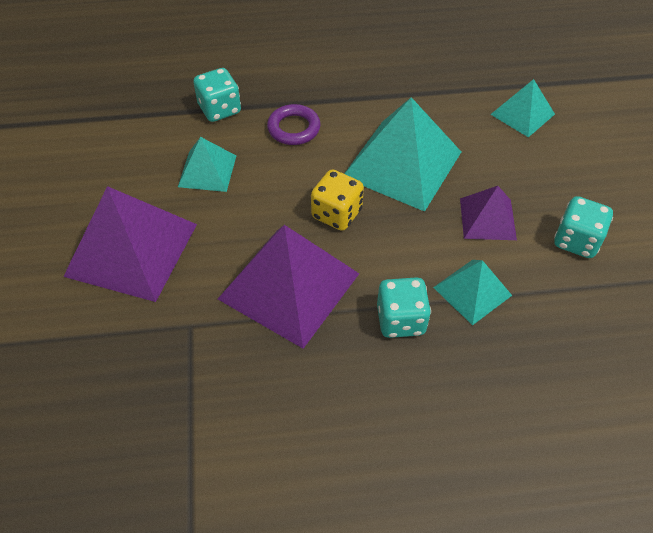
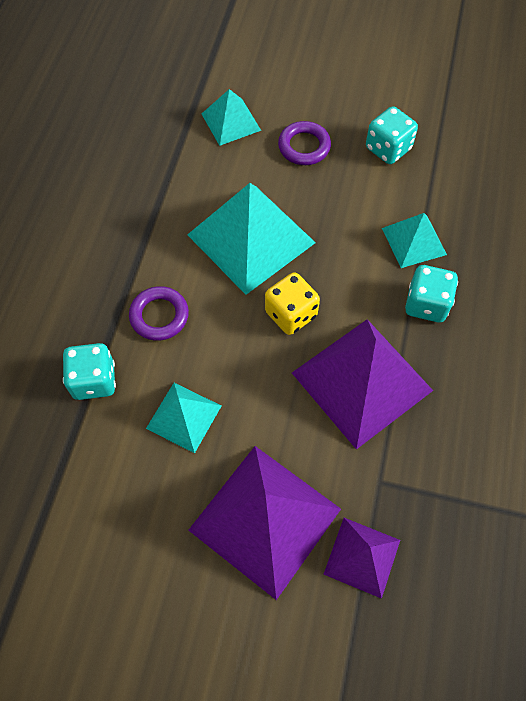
camera: 70 degrees left, 10 degrees up
(487, 219) = (342, 199): purple pyramid -> purple pyramid (362, 557)
(531, 173) = (304, 146): none -> purple ring

